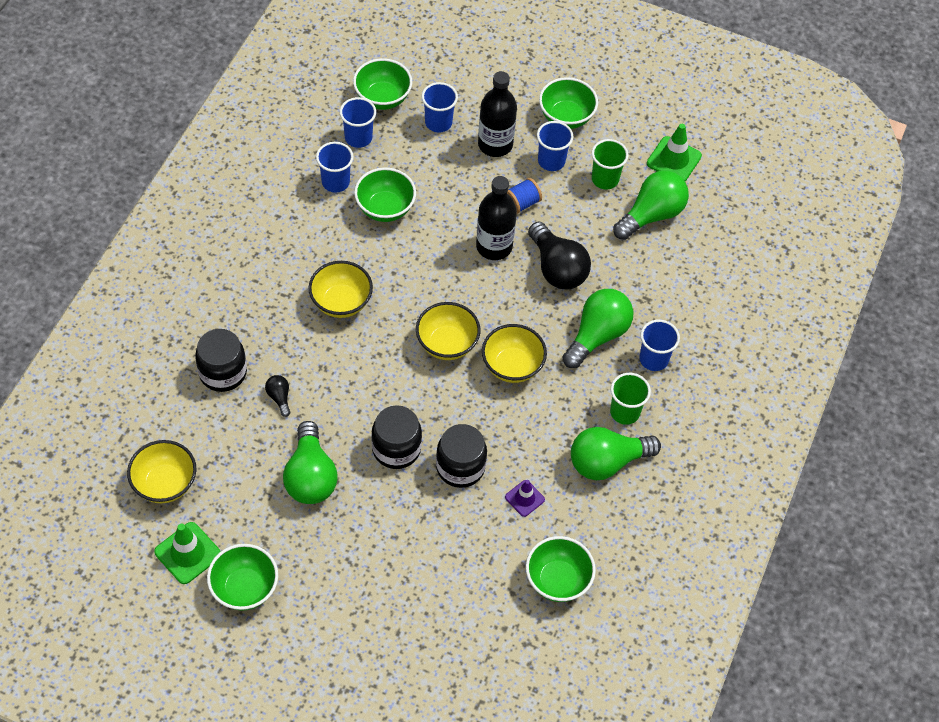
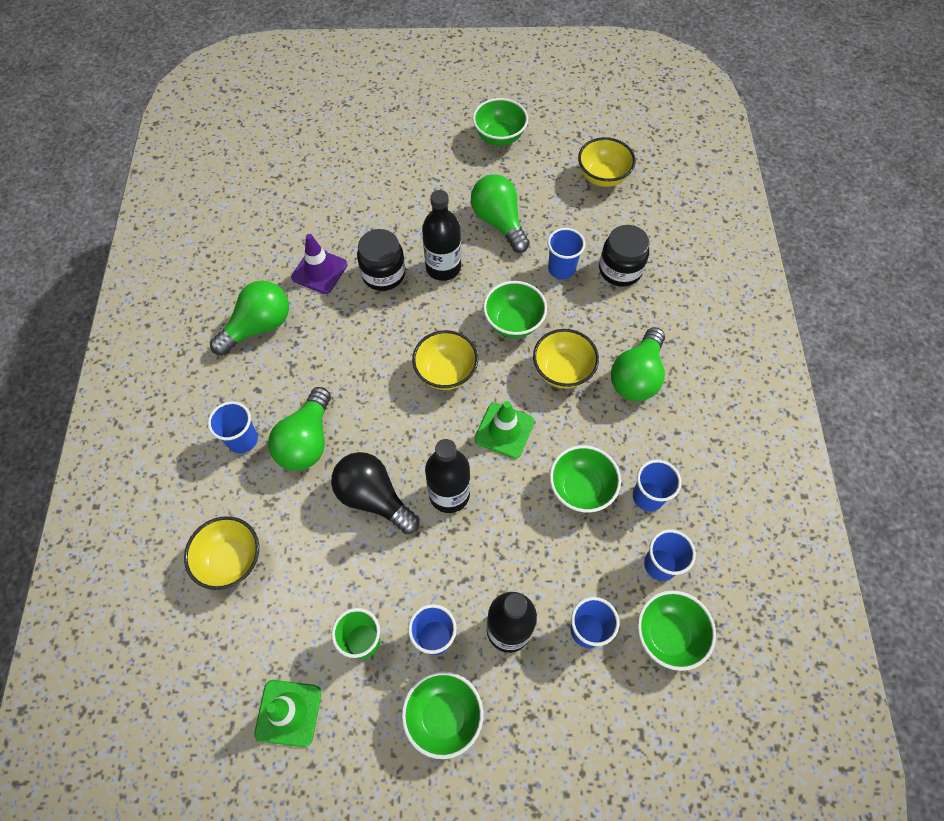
camera: 160 degrees right, 5 degrees up
(188, 553) = (553, 142): green traffic cone -> green traffic cone (504, 430)
(279, 397) = (561, 269): black light bulb -> blue cup
(396, 449) = (443, 267): black jar -> black bottle
(512, 366) = (376, 376): yellow bowl -> yellow bowl (231, 560)
(521, 203) = (444, 561): blue spool -> none
(524, 498) = (319, 271): purple traffic cone -> purple traffic cone, size x1.62
(557, 580) = (270, 223): green bowl -> green bowl (513, 322)
(624, 412) = (256, 376): green cup -> none
(651, 215) = (293, 615): green light bulb -> green light bulb (637, 376)

